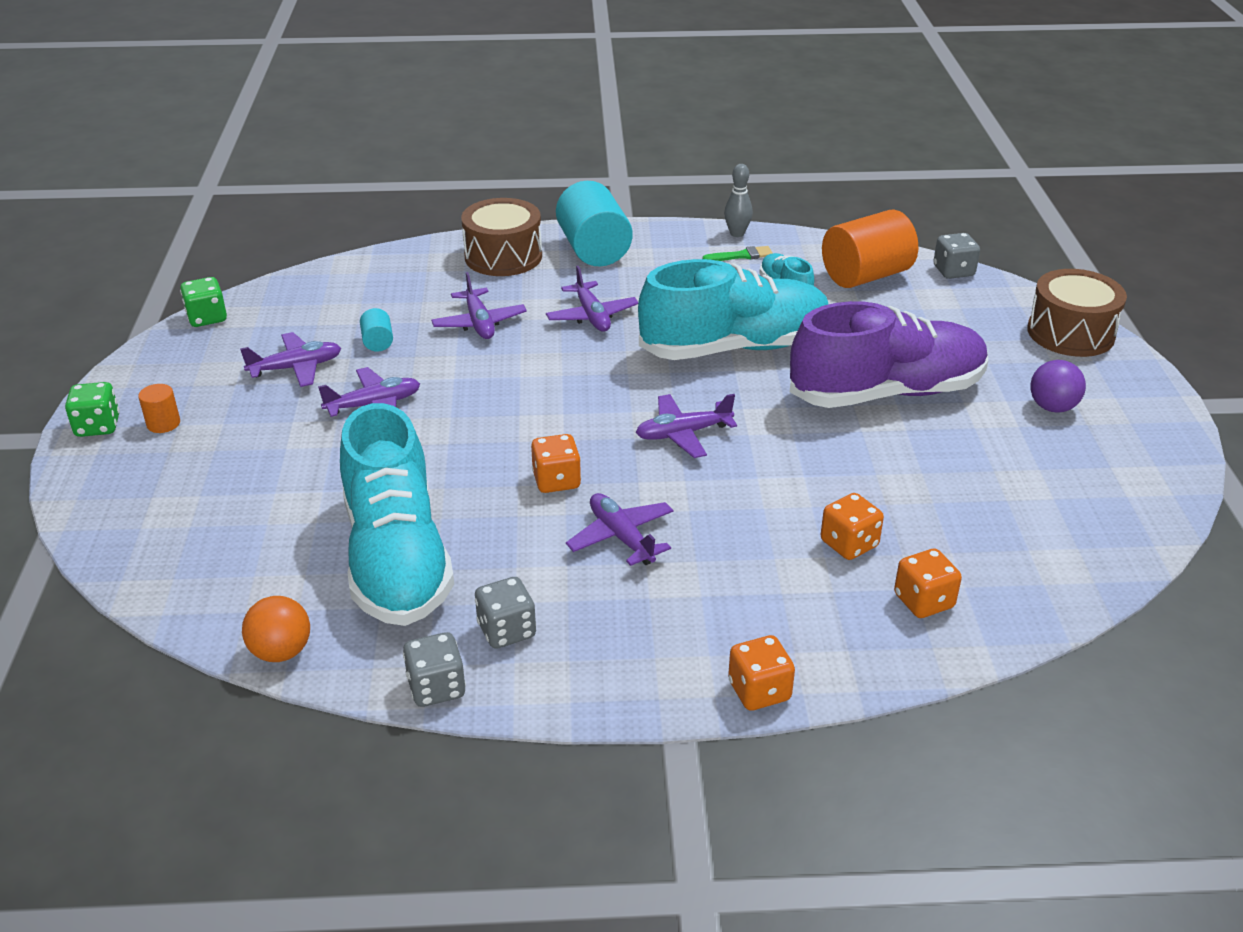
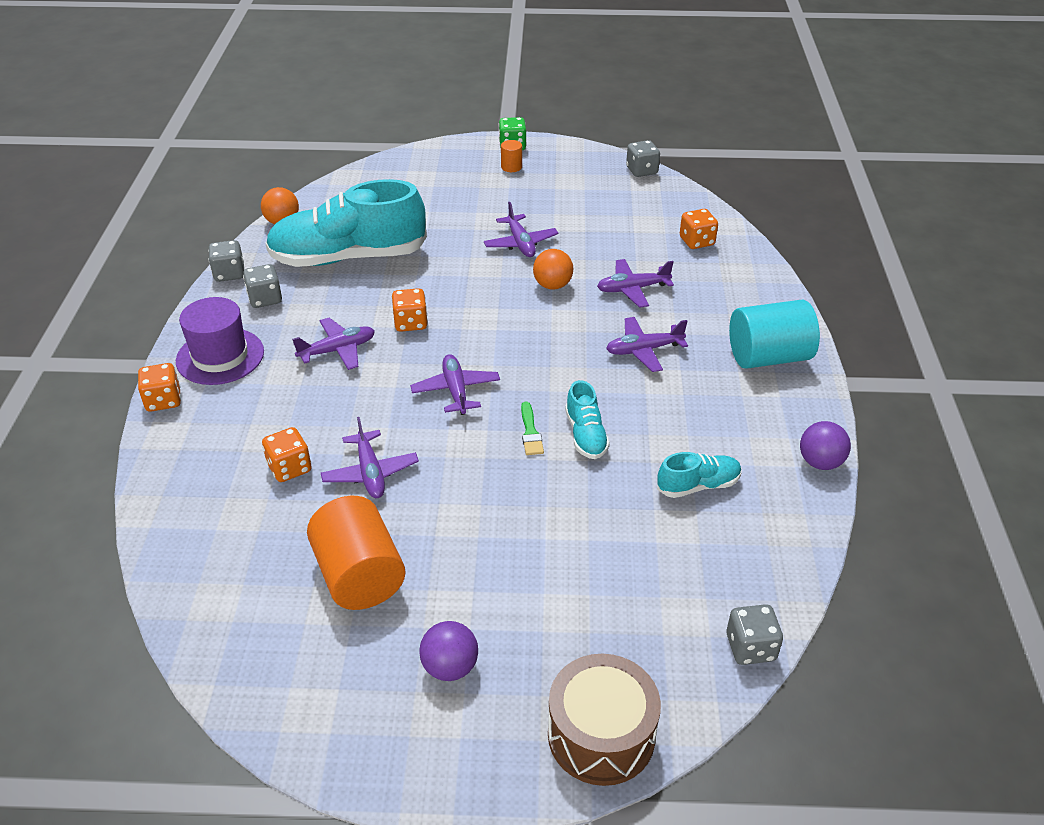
camera: 95 degrees right, 5 degrees up
(207, 318) = (641, 171): green dice -> grey dice
(296, 368) = (572, 210): purple plane -> purple plane (370, 472)
(378, 342) = (605, 242): turquoise cylinder -> none
(471, 377) = (552, 285): none -> orange ball
(503, 256) = (749, 302): brown drum -> none
(651, 652) = (220, 356): none -> purple hat
(735, 347) = (586, 435): turquoise shoe -> turquoise shoe, size x0.45
(737, 233) = (820, 462): grey bowling pin -> purple ball
(741, 256) = (769, 460): green brush -> green brush (530, 432)
(866, 276) = (732, 558): orange cylinder -> orange cylinder (359, 575)
(886, 393) = (496, 532): purple shoe -> none
(923, 601) = (209, 500): orange dice -> orange dice (697, 241)

